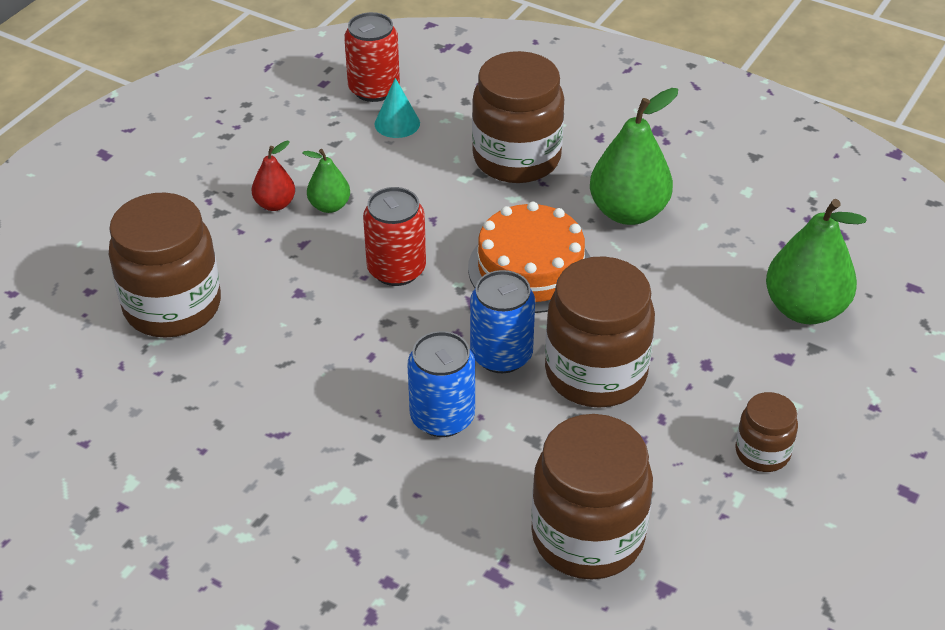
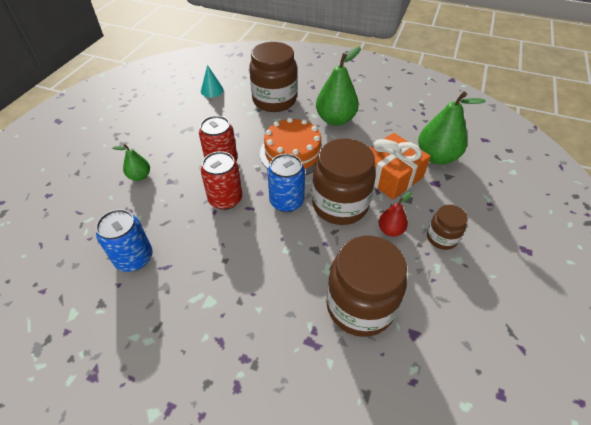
camera: 10 degrees left, 5 degrees up
(172, 307) = (97, 198): brown jar -> none
(275, 204) = (152, 136): red pear -> red pear (390, 230)
(329, 206) = (182, 133): green pear -> green pear (140, 176)
(374, 89) = (198, 76): red can -> red can (225, 199)
(442, 417) = (260, 242): blue can -> blue can (134, 258)
(704, 333) = (390, 175): none -> orange gift

